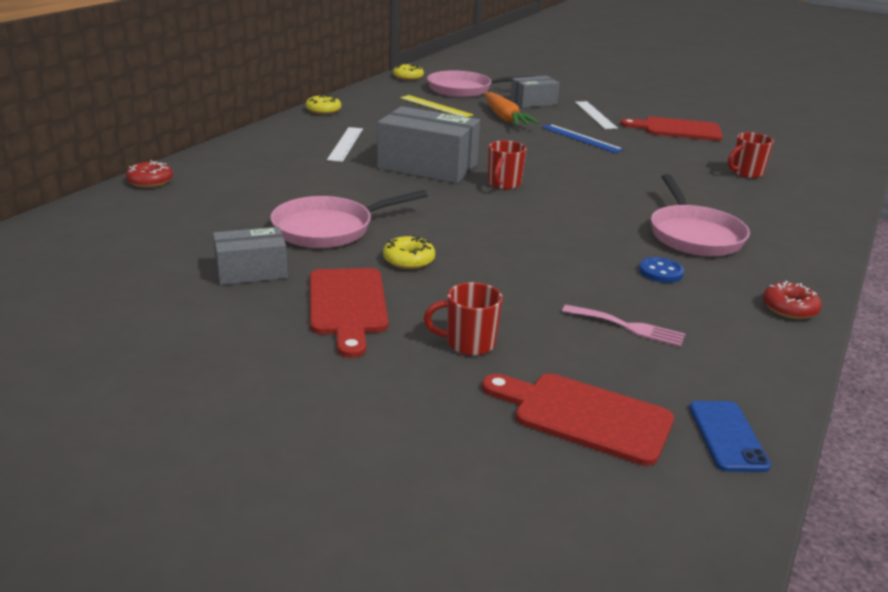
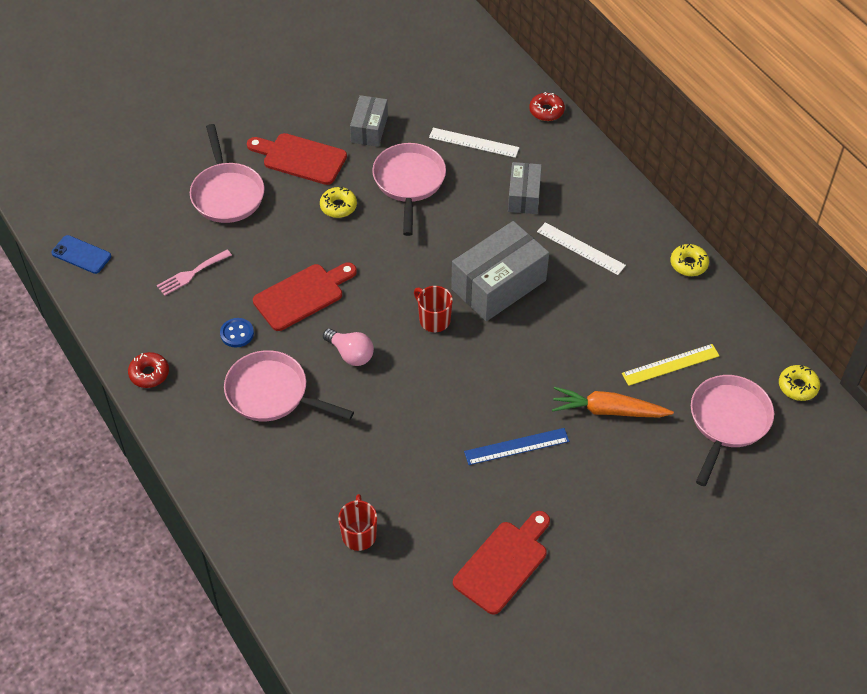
camera: 120 degrees right, 25 degrees up
(468, 343) = (227, 194): red mug -> pink pan
(533, 102) = (655, 469): grey box -> grey box (524, 196)
(584, 416) = (136, 209): red cutting board -> red cutting board (302, 295)
(594, 210) = (350, 354): none -> pink light bulb
(595, 115) = (586, 508): white ruler -> white ruler (474, 142)

